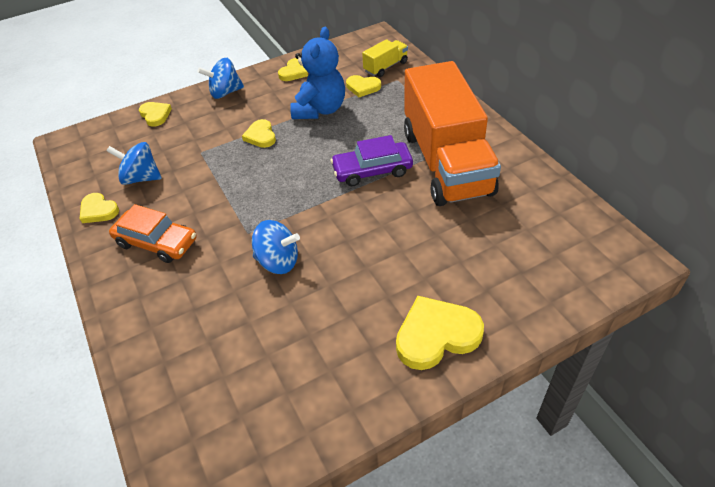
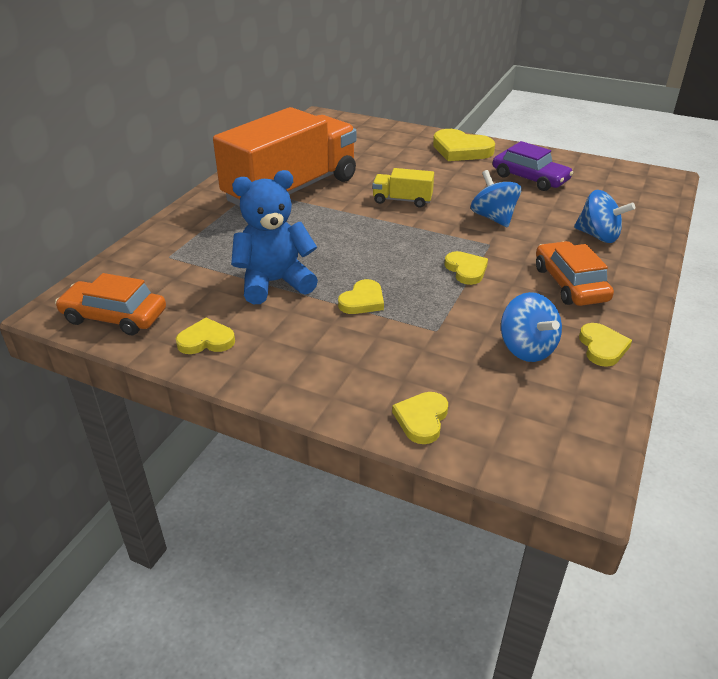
camera: 130 degrees left, 10 degrees down
(225, 93) = (307, 379): blue spinning top -> blue spinning top (598, 236)
(349, 50) = (114, 317): none -> orange car
(363, 87) = (203, 272): yellow heart -> yellow heart (466, 270)
(372, 170) = (340, 217): purple car -> purple car (530, 178)
(385, 67) = (143, 273): yellow truck -> yellow truck (402, 200)

